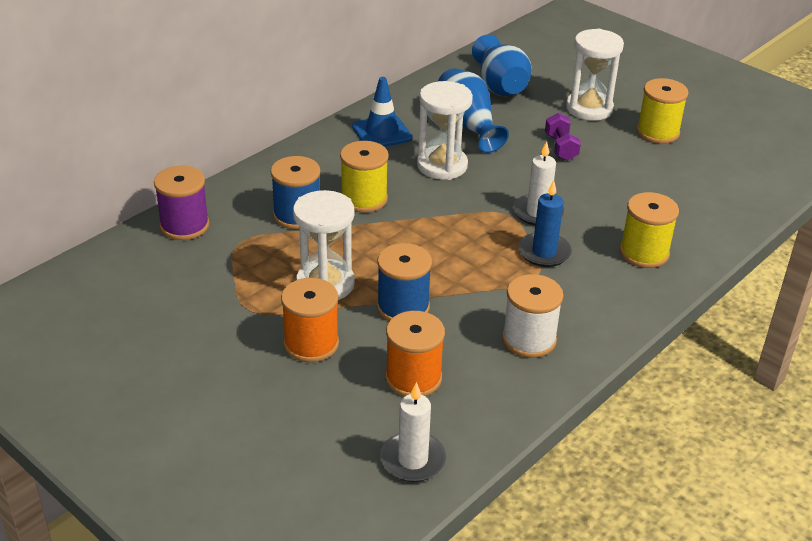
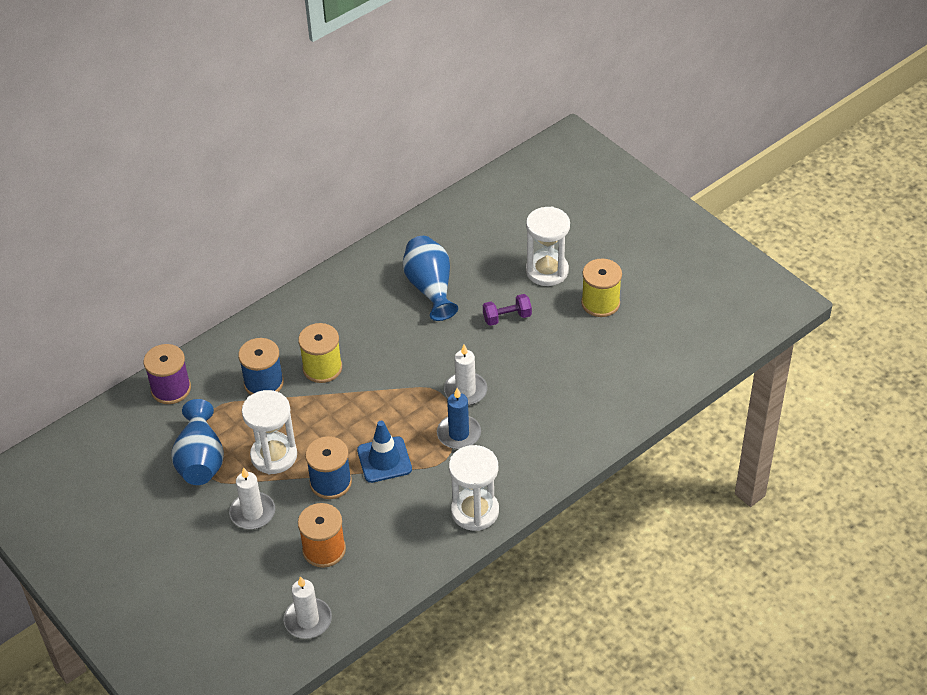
camera: 10 degrees right, 10 degrees up
(311, 344) = (252, 513): orange spool -> white candle
(382, 132) = (353, 292): blue traffic cone -> blue traffic cone (384, 460)
(442, 166) = (397, 334): white hourglass -> white hourglass (475, 511)
(500, 86) = (473, 239): blue vase -> blue vase (201, 460)
(529, 339) = (422, 520): white spool -> none
(561, 147) = (507, 317): purple dumbbell -> purple dumbbell turned 75 degrees clockwise
(644, 253) = (542, 439): yellow spool -> none

